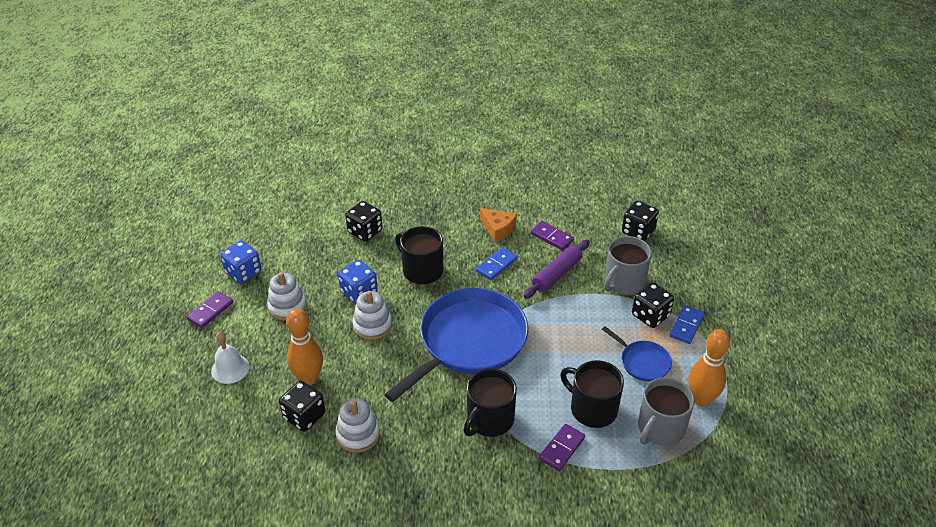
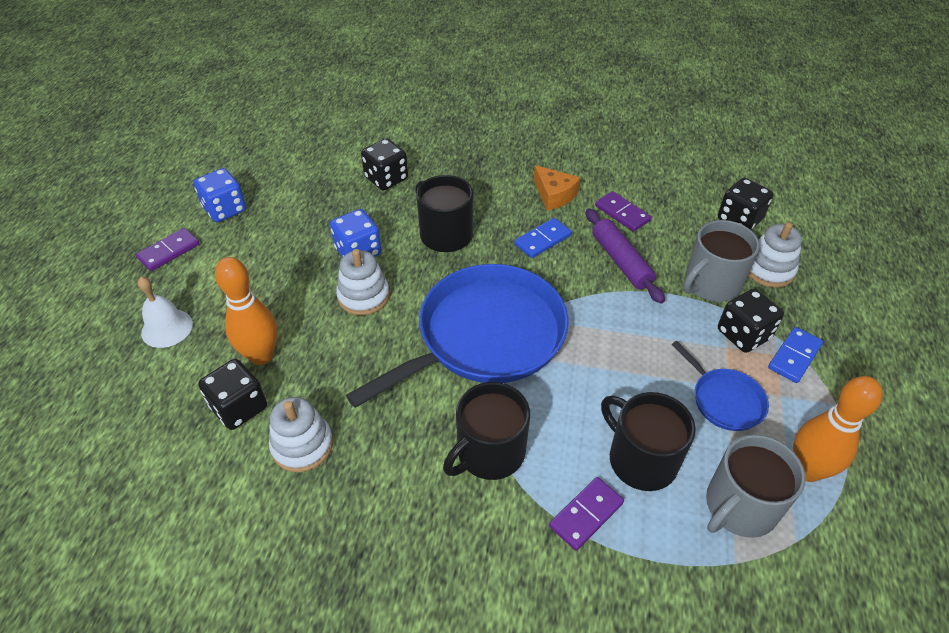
camera: 10 degrees right, 5 degrees up
(287, 306) = (264, 258): white stacking toy -> white stacking toy (768, 269)
(557, 274) = (621, 261): purple rolling pin -> purple rolling pin turned 75 degrees counterclockwise

